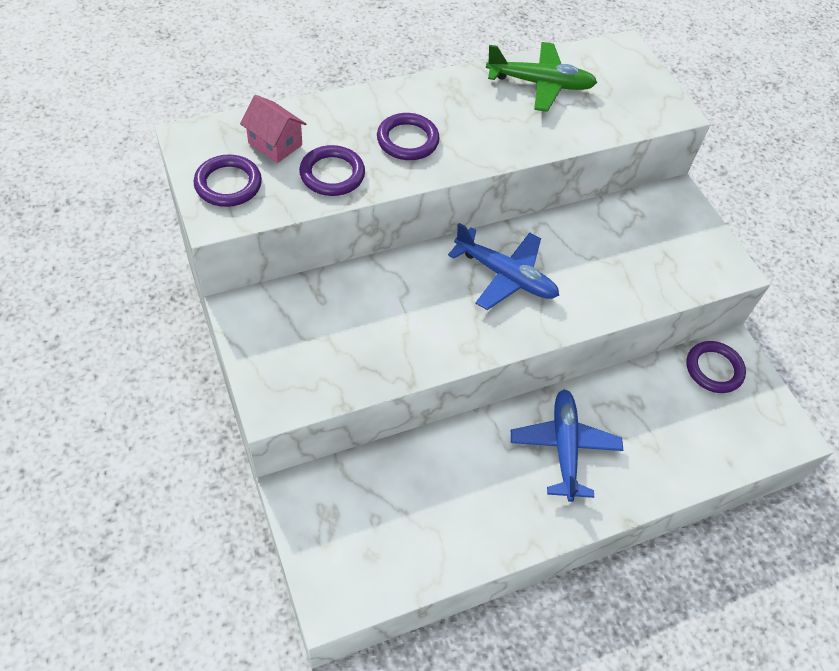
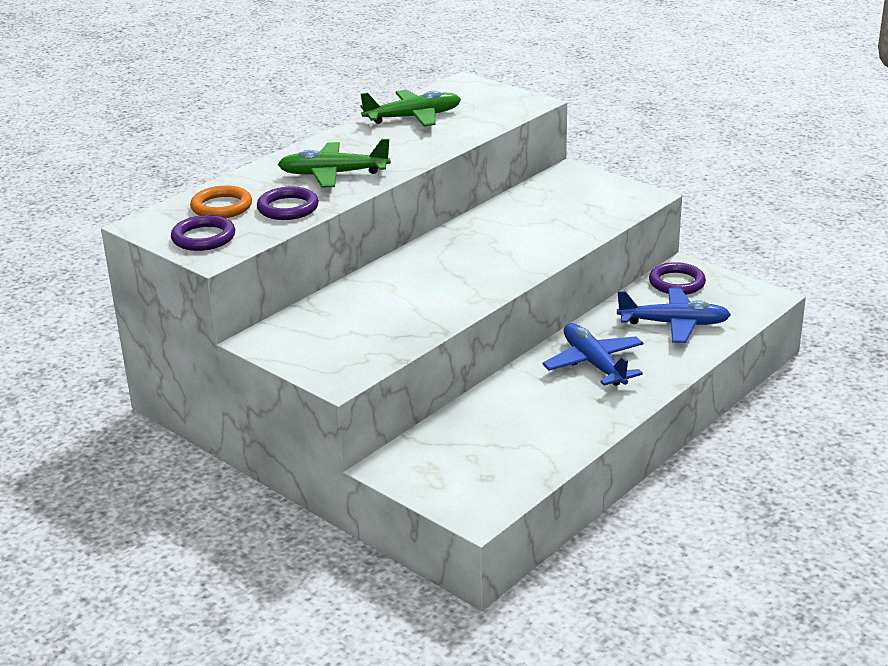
camera: 20 degrees left, 25 degrees down
(275, 144) = (221, 207): pink house -> orange ring
(407, 140) = (333, 174): purple ring -> green plane
(505, 276) = (469, 253): blue plane -> blue plane (674, 324)

